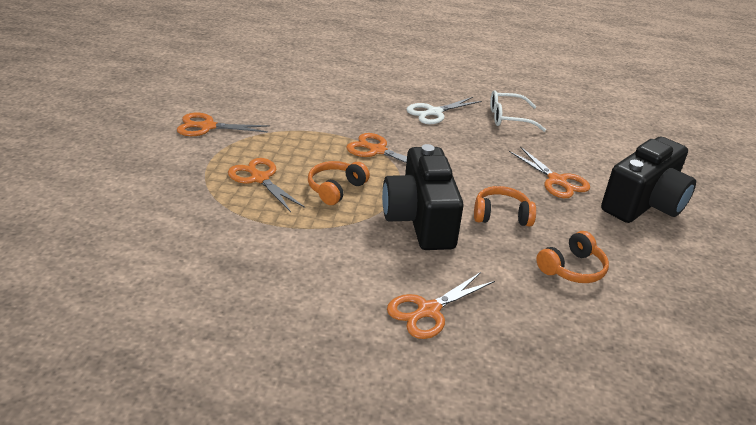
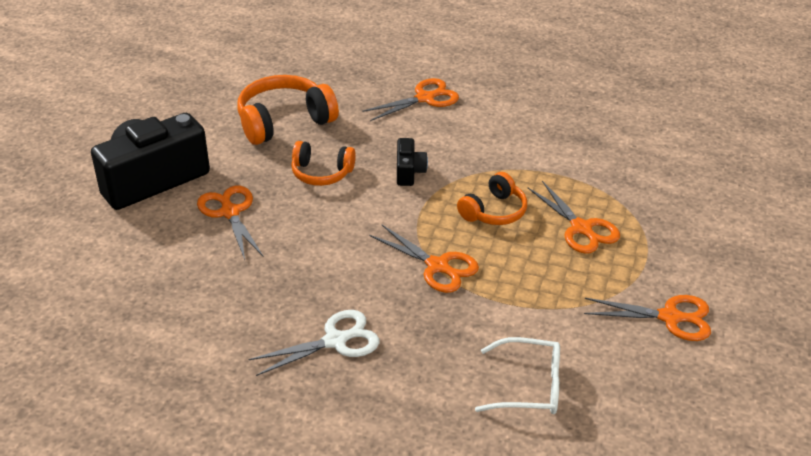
camera: 170 degrees left, 5 degrees up
(420, 220) = (409, 172): black camera -> black camera, size x0.45
(509, 118) = (223, 325): white glasses -> white glasses (529, 386)
(572, 268) = (284, 121): orange headphones -> orange headphones, size x1.60

